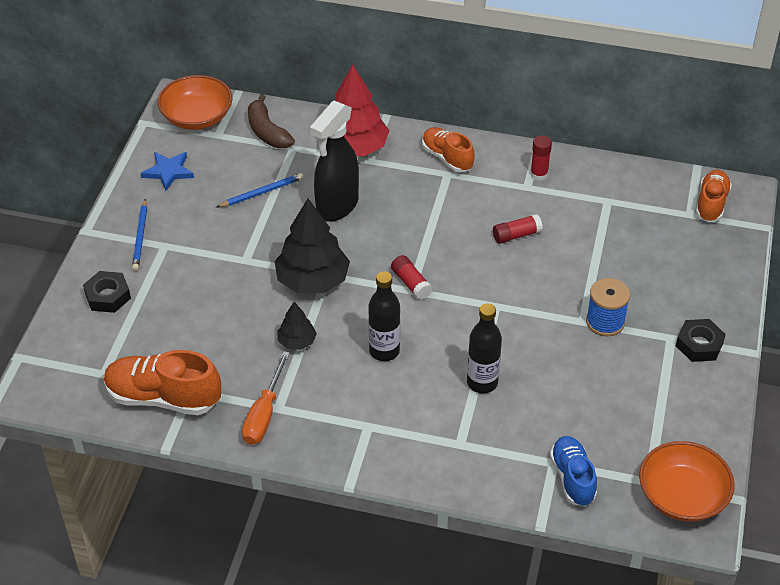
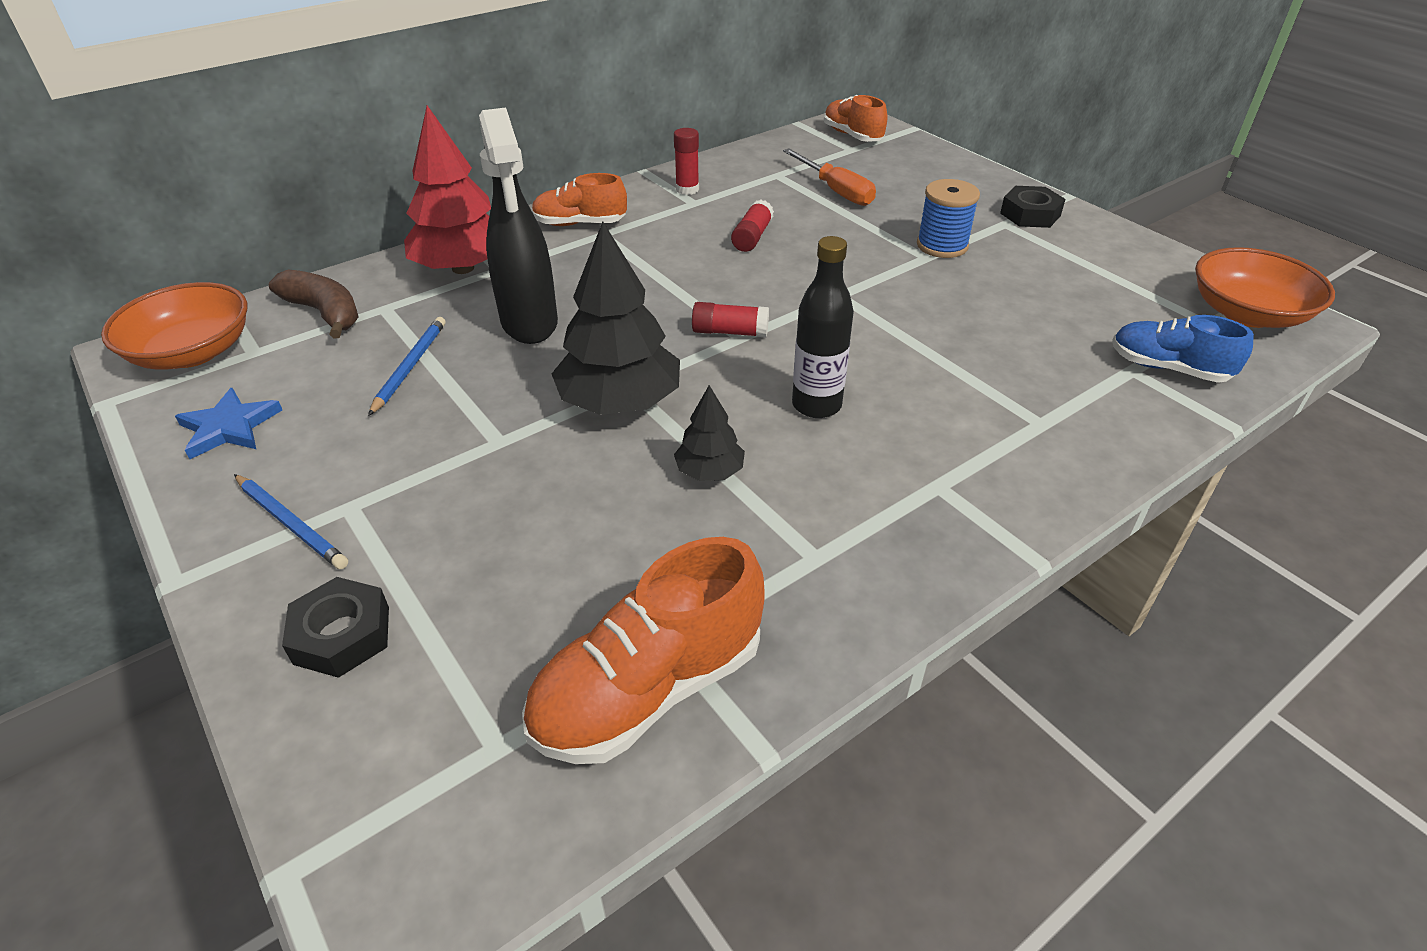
camera: 50 degrees left, 5 degrees down
(264, 414) = (813, 580): orange screwdriver -> orange screwdriver (836, 191)
(267, 132) = (325, 313): brown banana -> brown banana turned 150 degrees counterclockwise
(482, 383) = (951, 359): black bottle -> none

